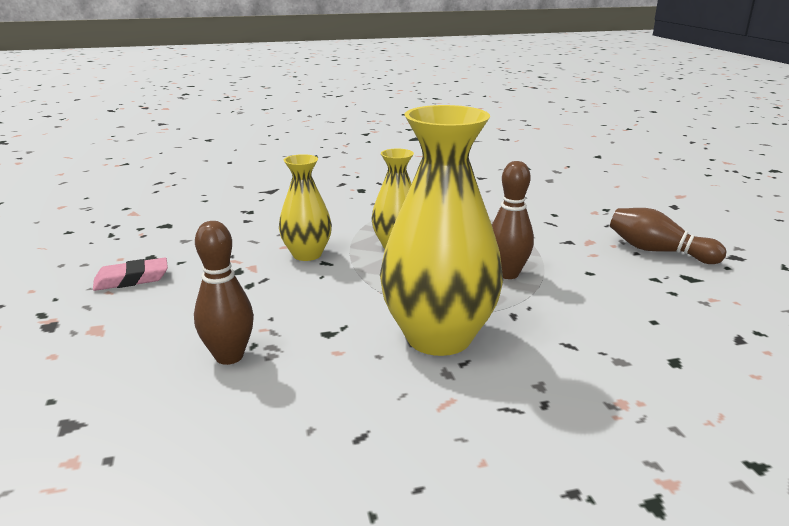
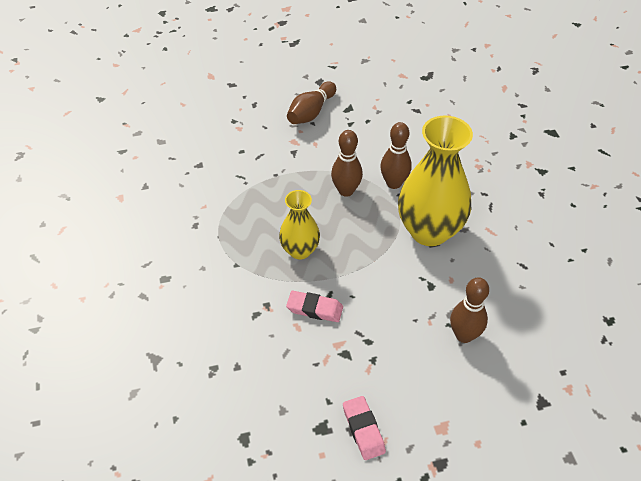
camera: 90 degrees left, 25 degrees up
(307, 254) = (314, 309): yellow vase -> pink eraser
(536, 310) = (394, 183): none -> brown bowling pin

